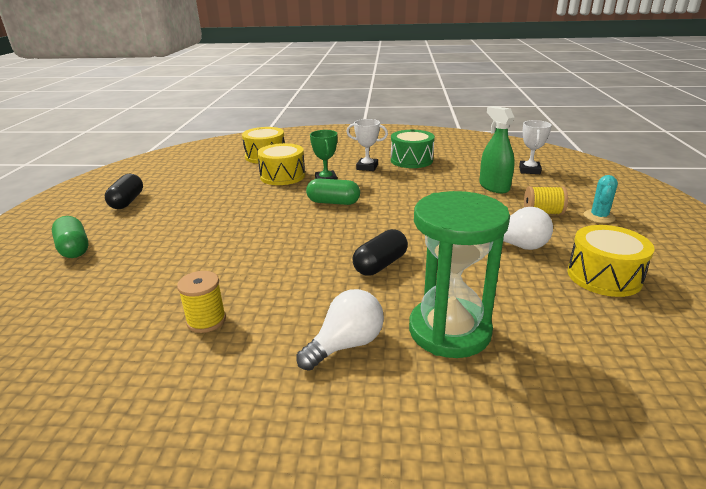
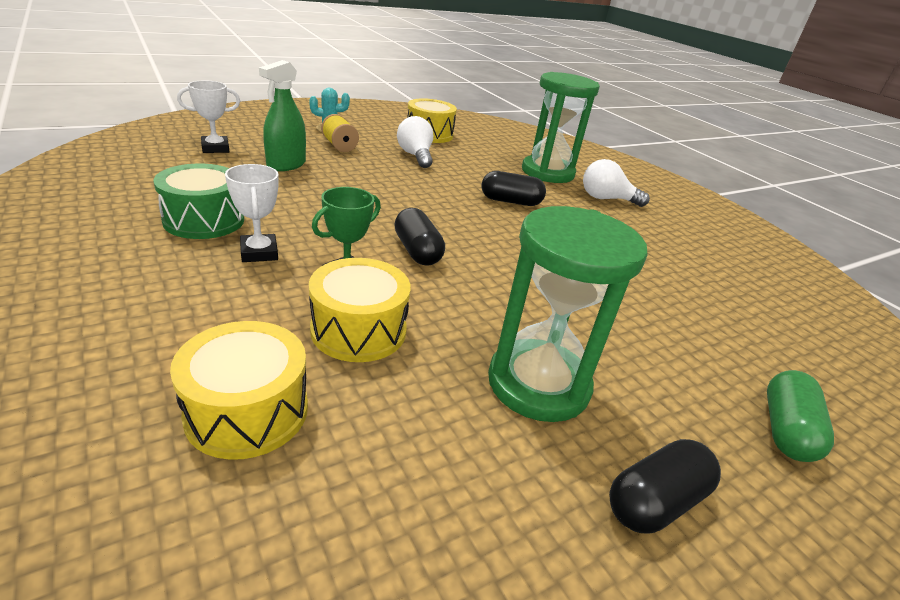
camera: 130 degrees left, 5 degrees up
(200, 201) = (538, 384): none -> green hourglass
(206, 320) = (675, 255): yellow spool -> none
(333, 202) = (417, 251): green capsule -> black capsule

